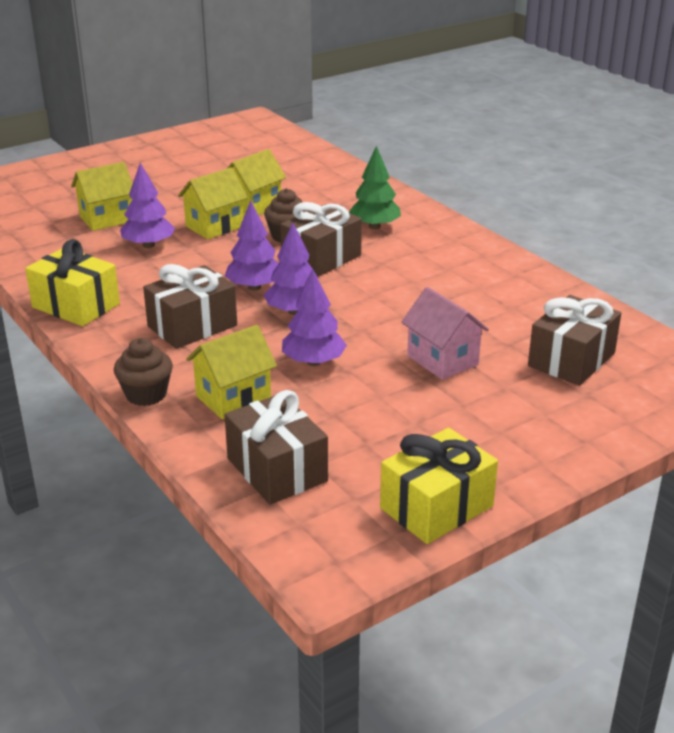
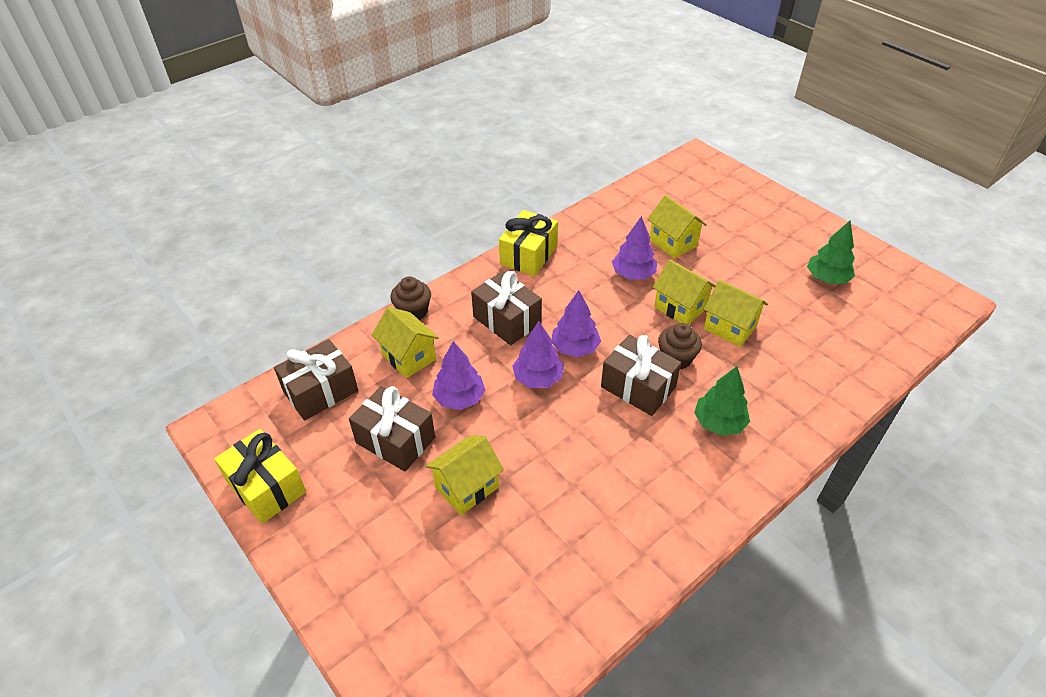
camera: 85 degrees right, 15 degrees up
(203, 157) = (827, 278): none -> green tree
(442, 360) = (467, 487): pink house -> yellow house
(571, 360) = (473, 597): brown gift -> brown gift (395, 440)

